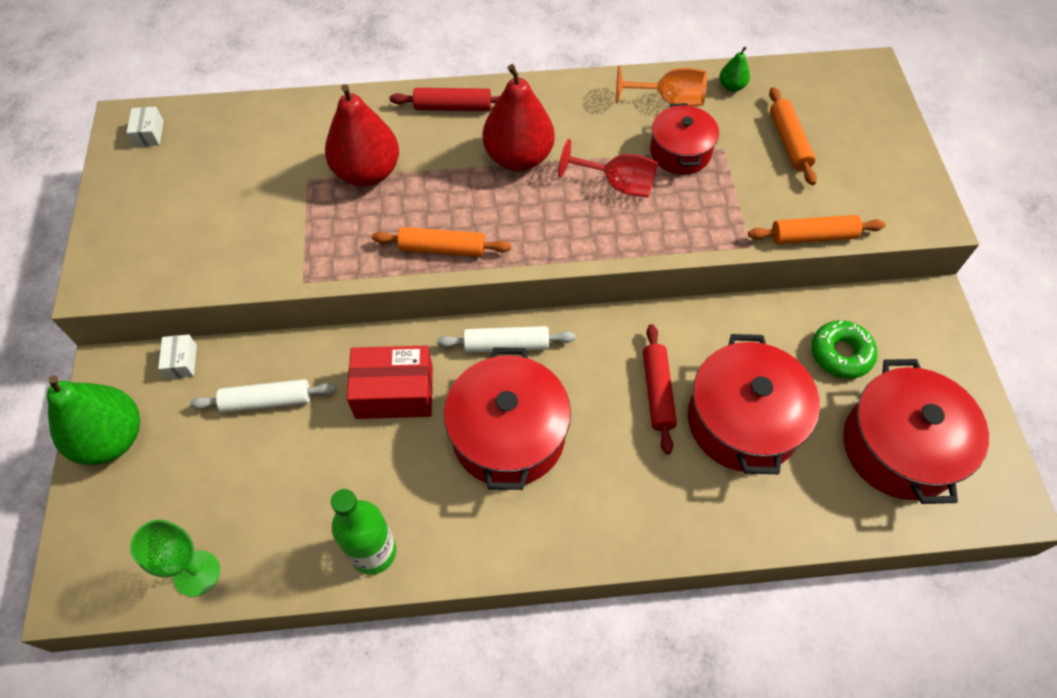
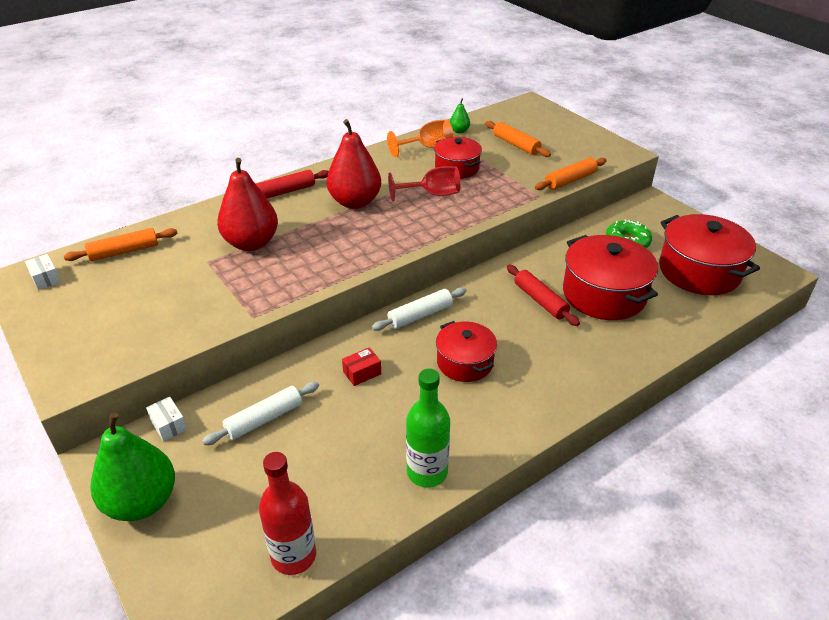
camera: 30 degrees left, 20 degrees down
(196, 573) = (293, 556): green goblet -> red bottle
(394, 392) = (362, 373): red box -> red box, size x0.49
(442, 249) = (343, 263): orange rolling pin -> orange rolling pin (124, 251)
(508, 435) = (465, 362): red pot -> red pot, size x0.61

